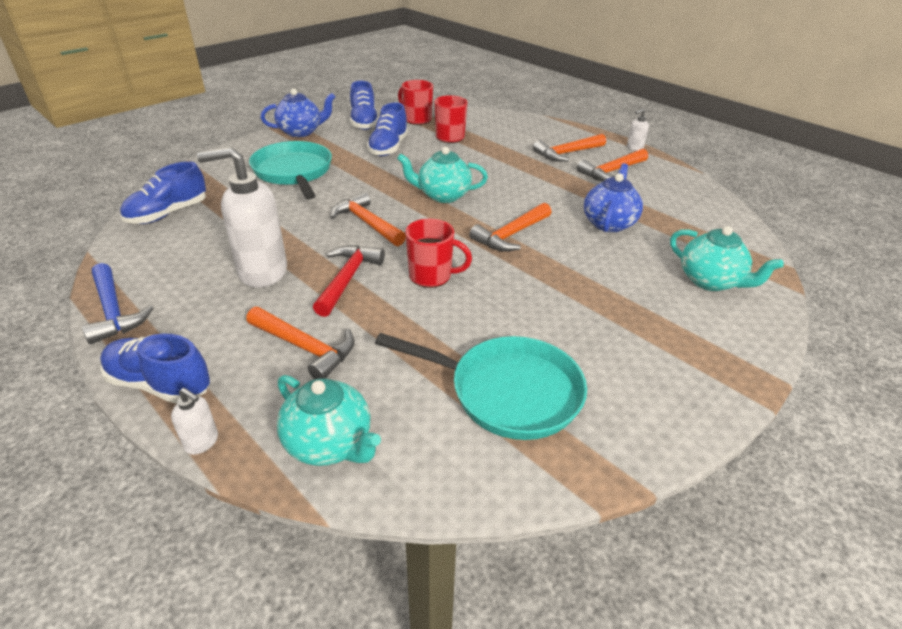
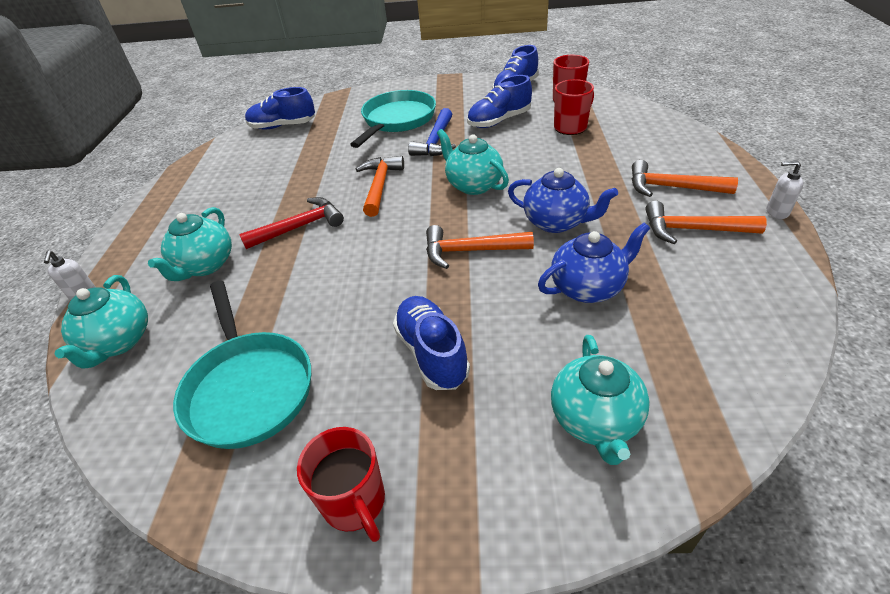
camera: 50 degrees right, 5 degrees up
(114, 311) = (169, 184): blue hammer -> blue hammer (436, 141)
(160, 384) = (121, 245): blue shoe -> blue shoe (432, 353)
(262, 272) = (265, 195): white soap dispenser -> none
(301, 132) = (454, 84): blue teapot -> blue teapot (556, 222)
(305, 347) = (205, 265): orange hammer -> turquoise teapot
(431, 276) = (352, 256): red mug -> red mug (355, 503)

